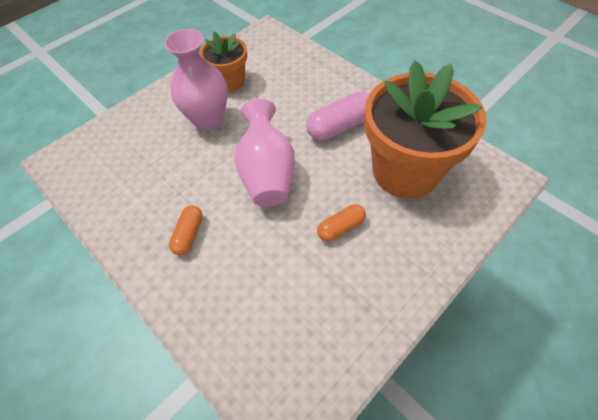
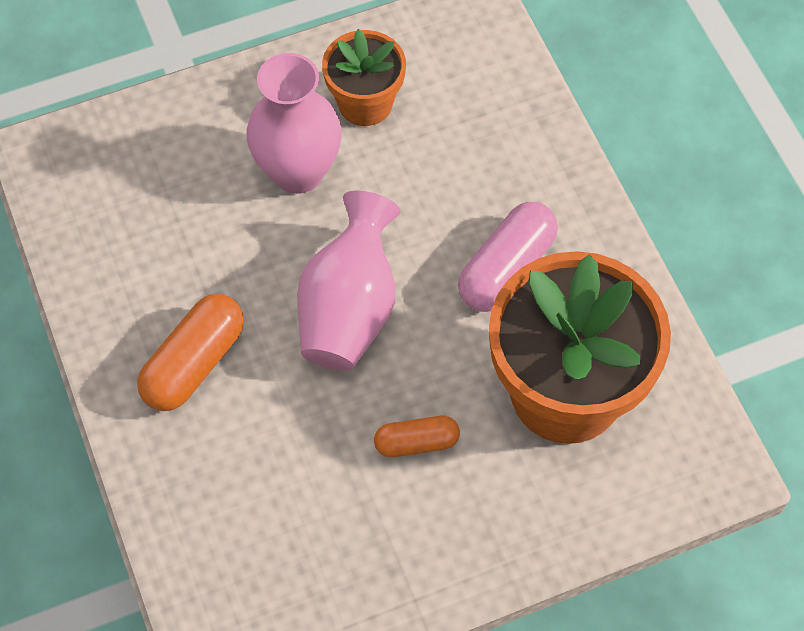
camera: 20 degrees right, 5 degrees up
(189, 235) = (194, 363): orange capsule -> orange capsule, size x1.63
(340, 126) = (506, 268): pink capsule -> pink capsule turned 45 degrees counterclockwise

